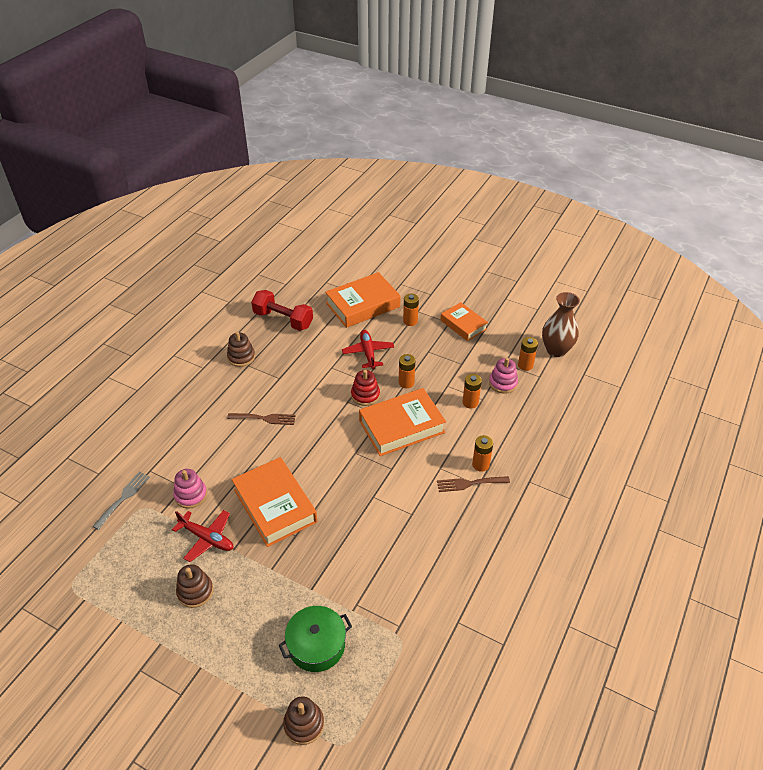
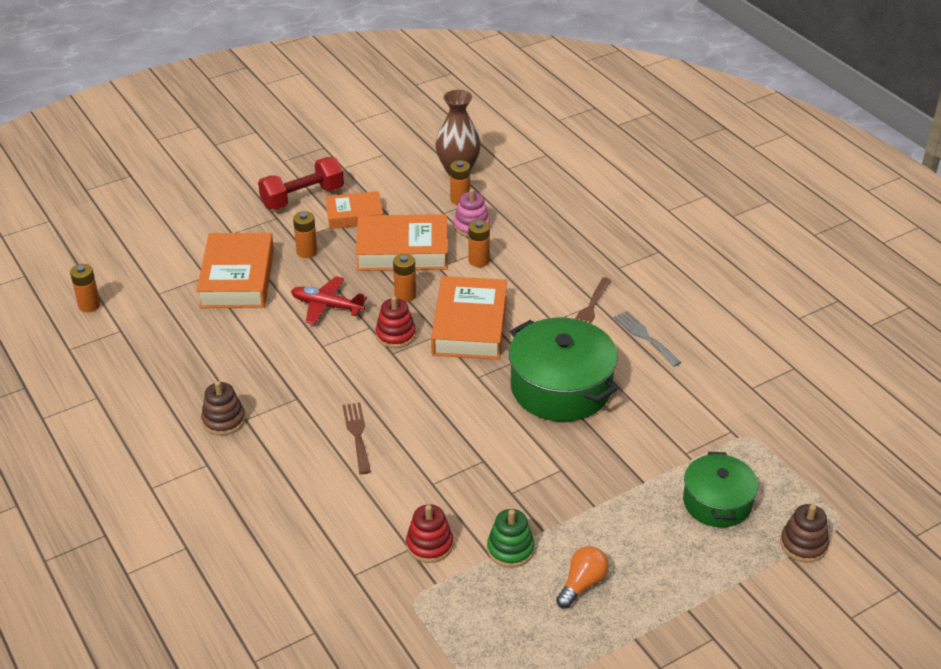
camera: 60 degrees left, 5 degrees down
(123, 497) = (381, 615): grey fork -> grey fork (645, 336)
(191, 495) = (429, 545): pink stacking toy -> red stacking toy
(195, 591) = (582, 584): brown stacking toy -> orange light bulb
(207, 538) = (510, 549): red plane -> green stacking toy
(265, 418) = (357, 434): brown fork -> brown fork turned 45 degrees counterclockwise
(275, 506) = (505, 472): orange book -> orange book (402, 251)
(283, 320) = (191, 357): red dumbbell -> red dumbbell (302, 197)
(375, 501) = (560, 387): none -> green pot
(480, 464) = (571, 290): orange battery -> orange battery (89, 305)

